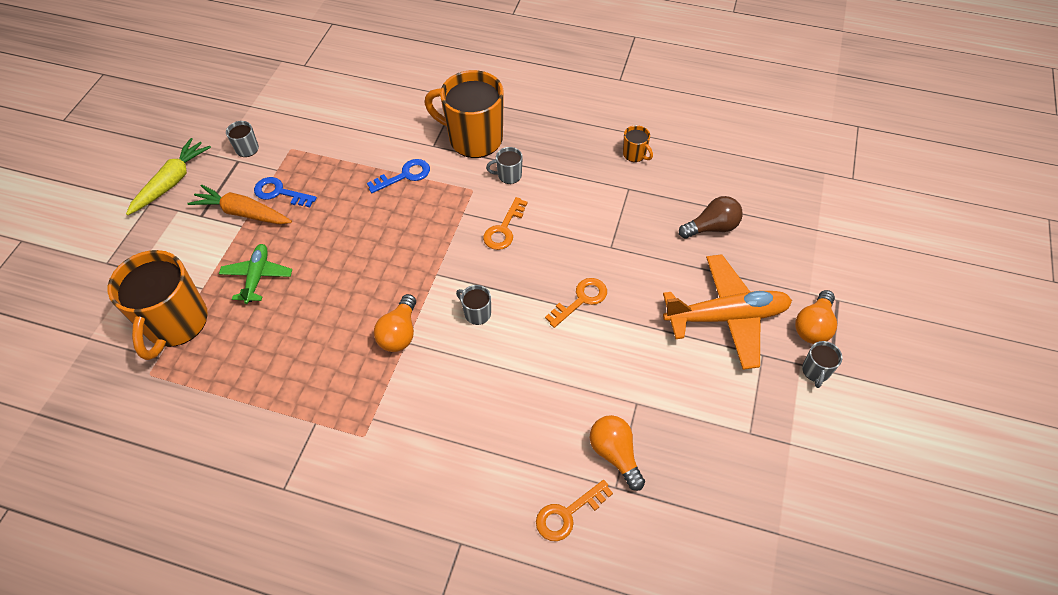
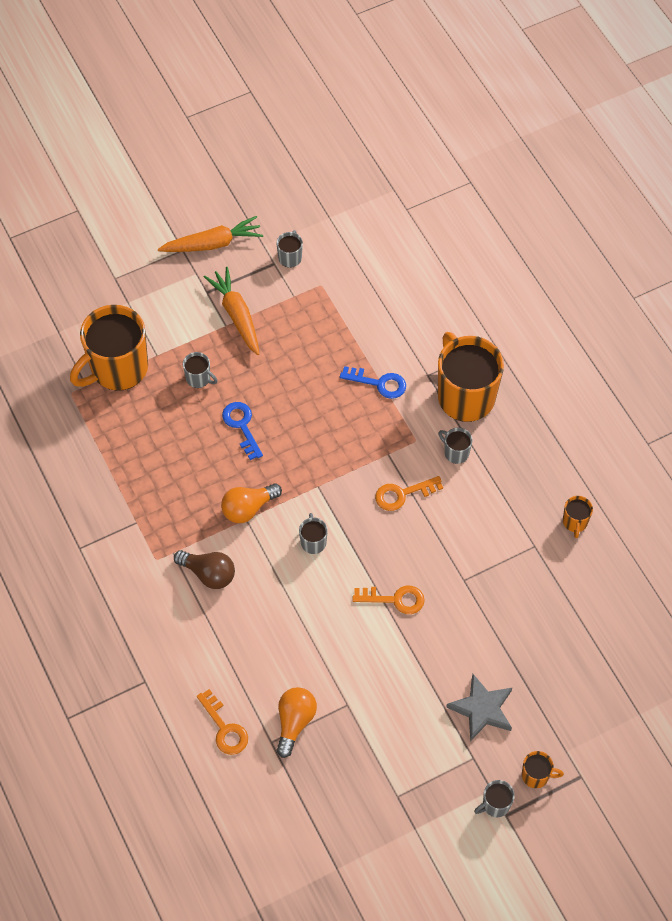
camera: 45 degrees right, 5 degrees up
(172, 182) = (213, 243): yellow carrot -> orange carrot
(257, 277) = (199, 378): green plane -> grey mug
(280, 193) = (277, 319): blue key -> blue key (242, 426)
(568, 514) = (224, 728): orange key -> orange key turned 135 degrees counterclockwise
(711, 227) = (558, 636): brown light bulb -> brown light bulb (208, 574)
(726, 317) = (482, 709): orange plane -> grey star
(813, 326) = (536, 775): orange light bulb -> orange mug

